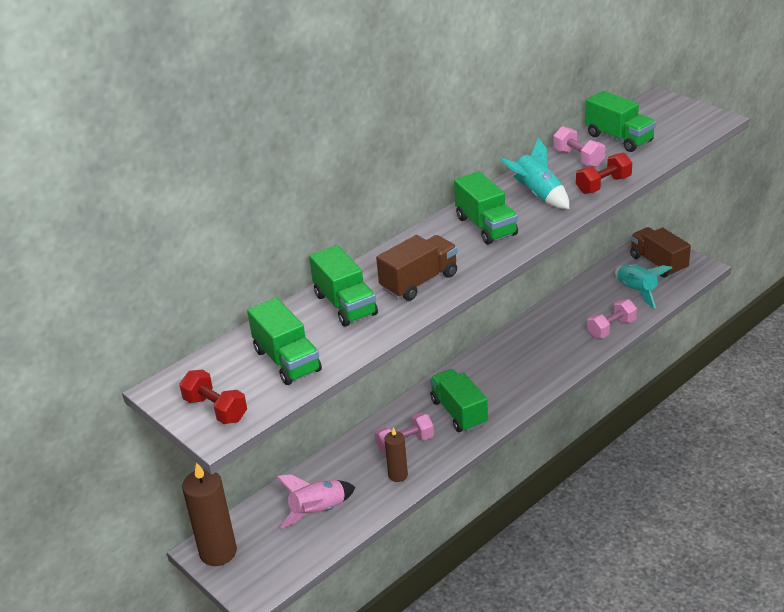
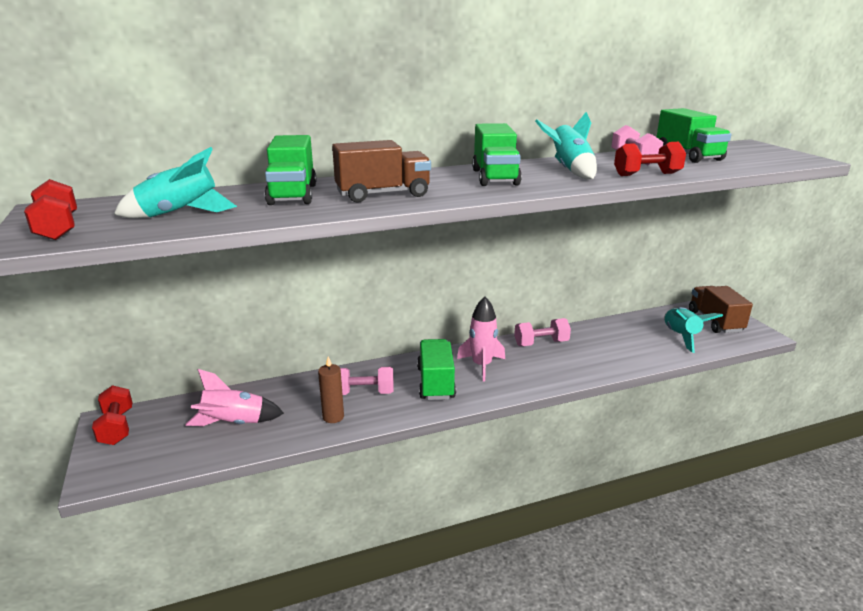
camera: 20 degrees right, 10 degrees down
(218, 552) = (117, 427): brown candle -> red dumbbell
(287, 361) = (179, 214): green truck -> turquoise rocket
(486, 381) = (481, 366): none -> pink rocket
(611, 328) = (637, 358): pink dumbbell -> pink dumbbell (541, 343)

